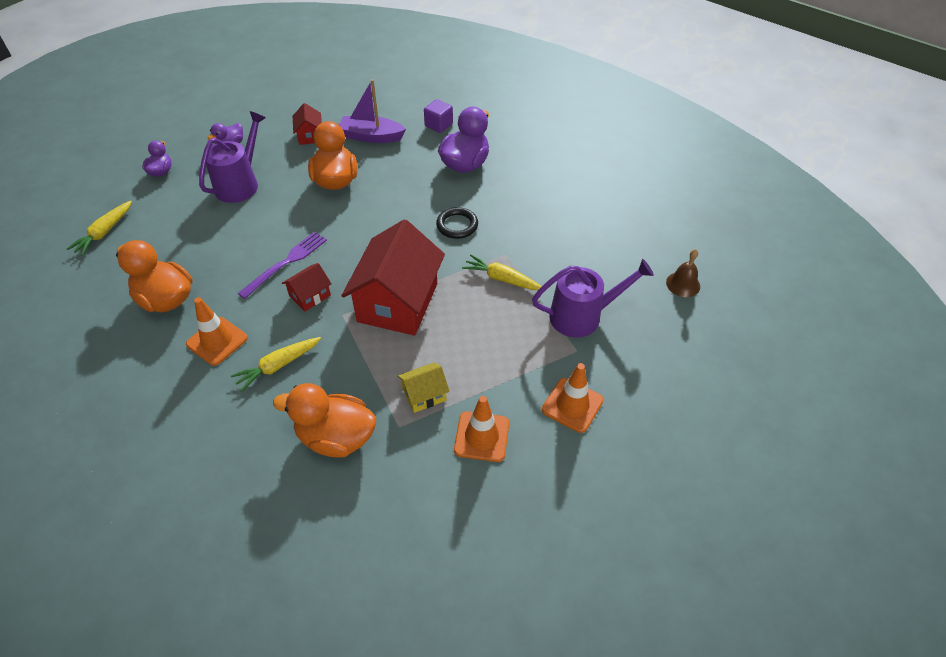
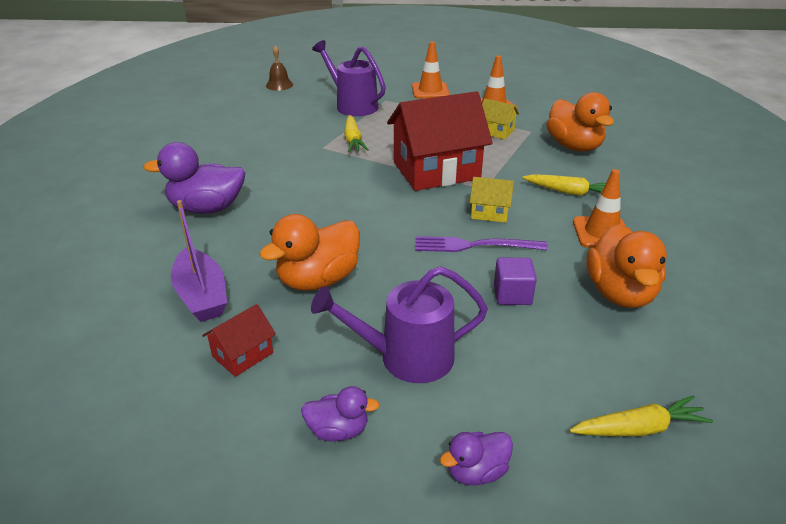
camera: 125 degrees left, 15 degrees down
(310, 296) = (489, 212): red house -> yellow house
(438, 125) = (136, 254): purple cube -> purple cube (512, 295)
(457, 225) = (311, 179): black ring -> none

